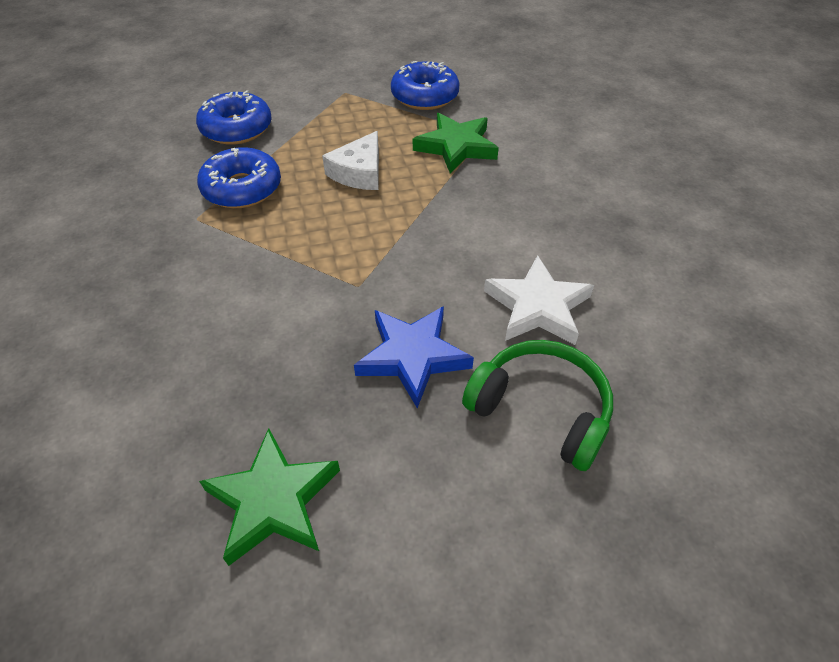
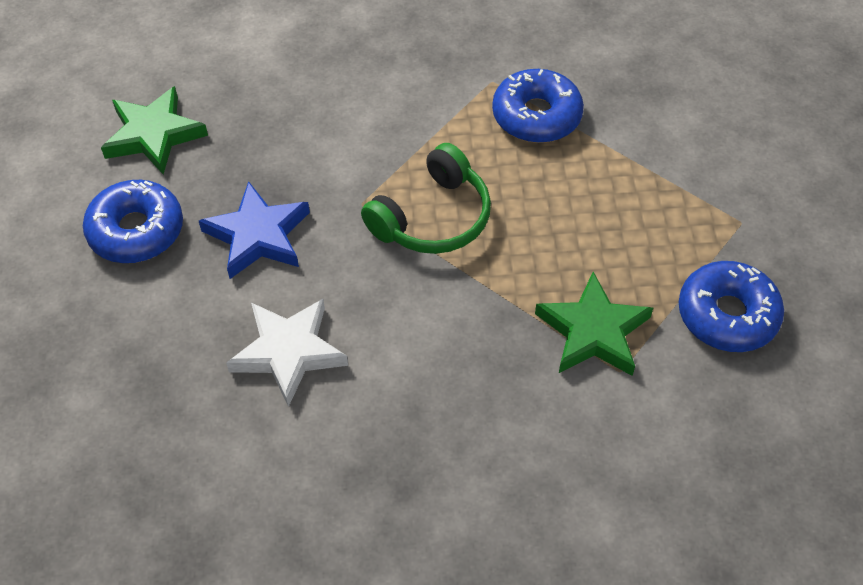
camera: 100 degrees right, 5 degrees up
(237, 128) = (657, 110): blue donut -> blue donut (136, 231)
(359, 172) = (551, 221): white cheese -> none
(541, 410) = (166, 322): green headphones -> green headphones (432, 218)

